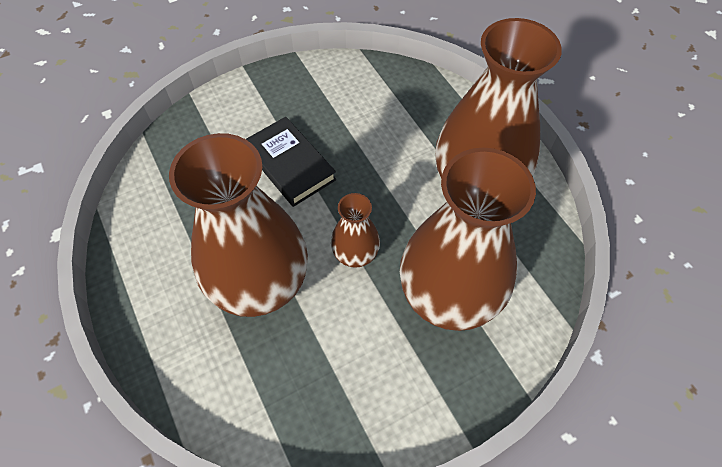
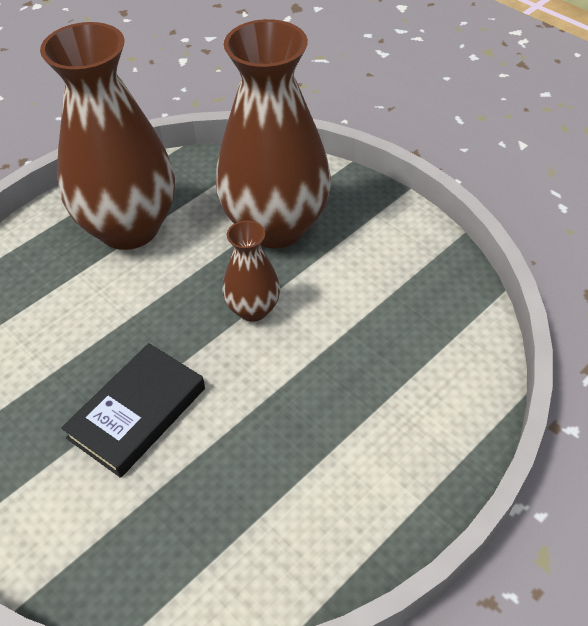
camera: 105 degrees left, 10 degrees down
(261, 284) = (323, 386): brown vase -> none

